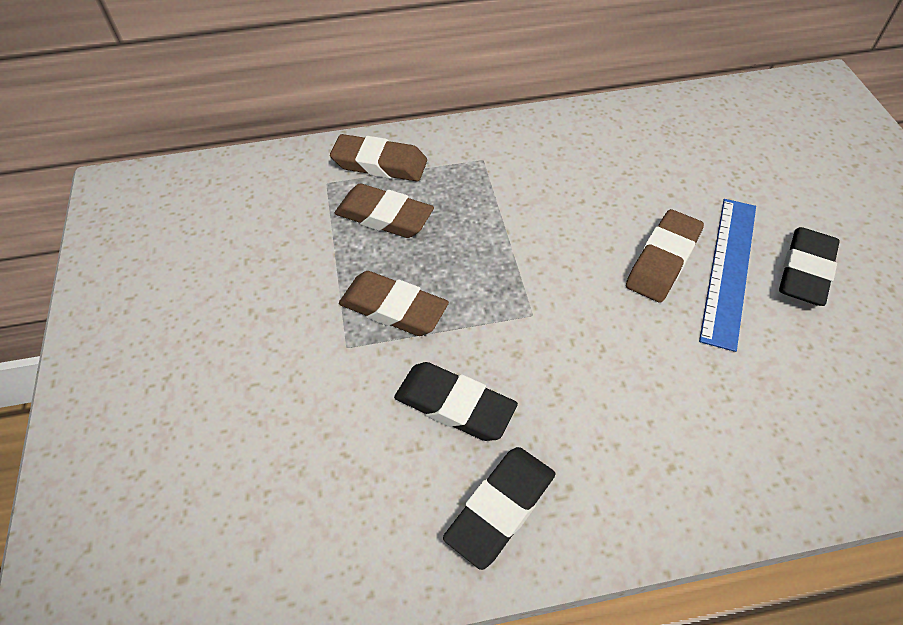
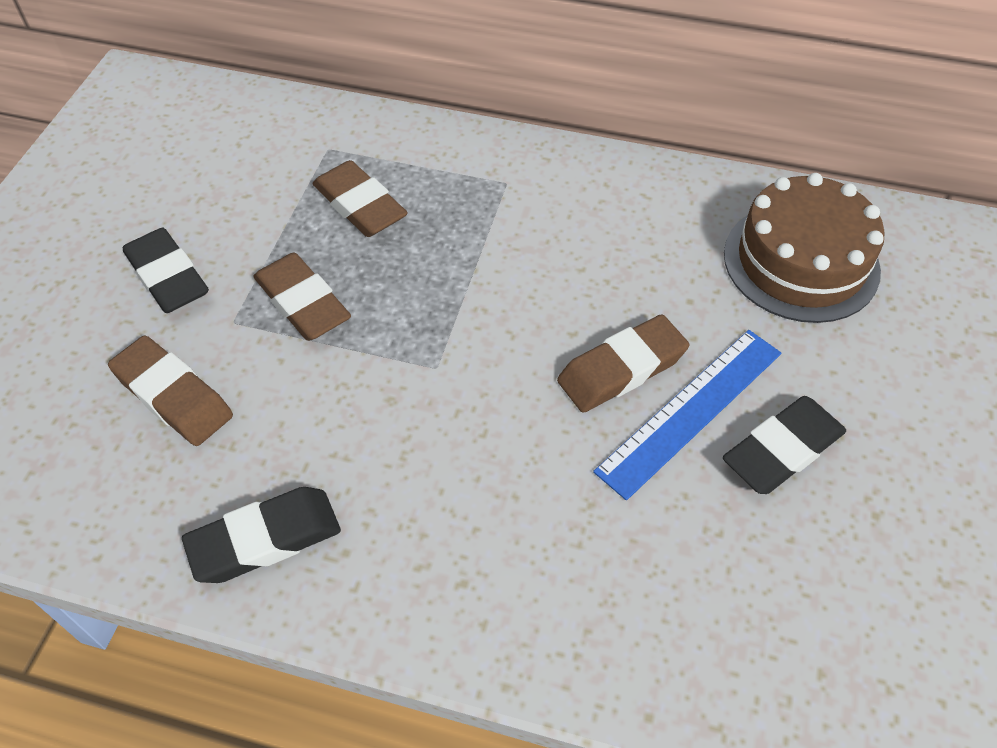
camera: 25 degrees right, 0 degrees up
(380, 164) = (394, 148): brown eraser -> brown eraser (173, 396)
(454, 405) = (293, 423): black eraser -> black eraser (168, 276)
(720, 140) = (801, 262): none -> brown cake

